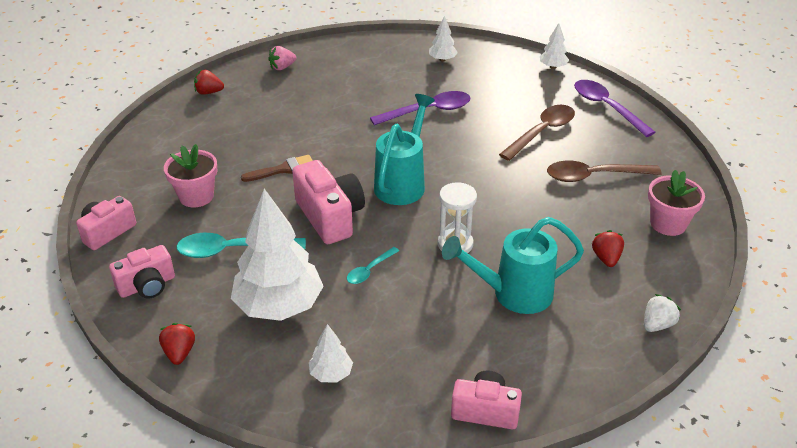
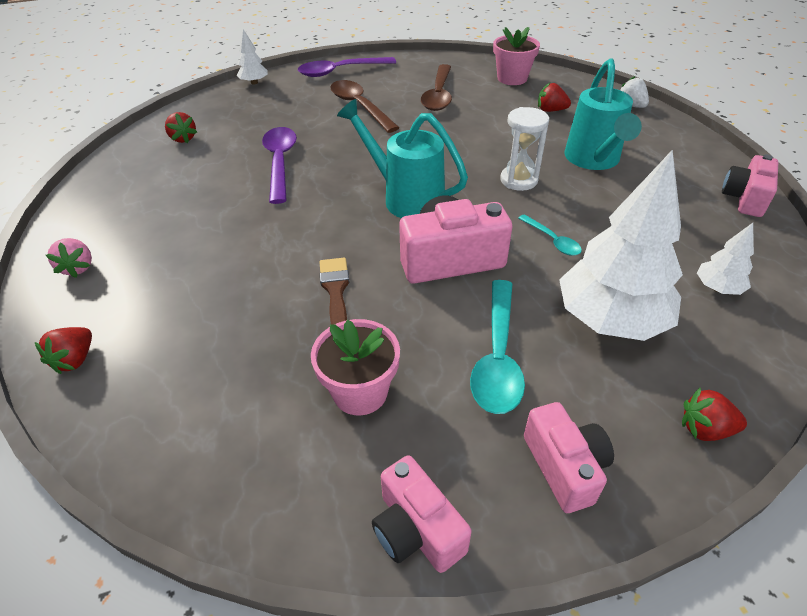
camera: 75 degrees left, 5 degrees up
(442, 59) = (183, 139): white tree -> red strawberry

